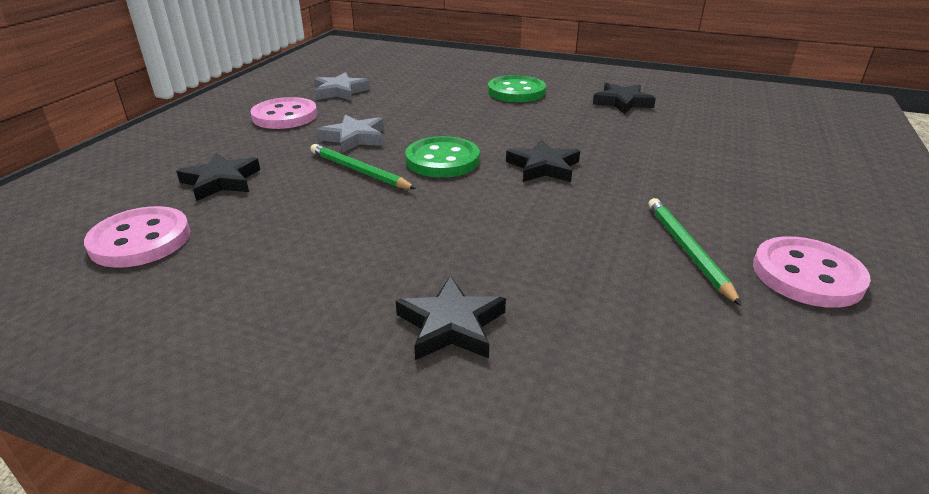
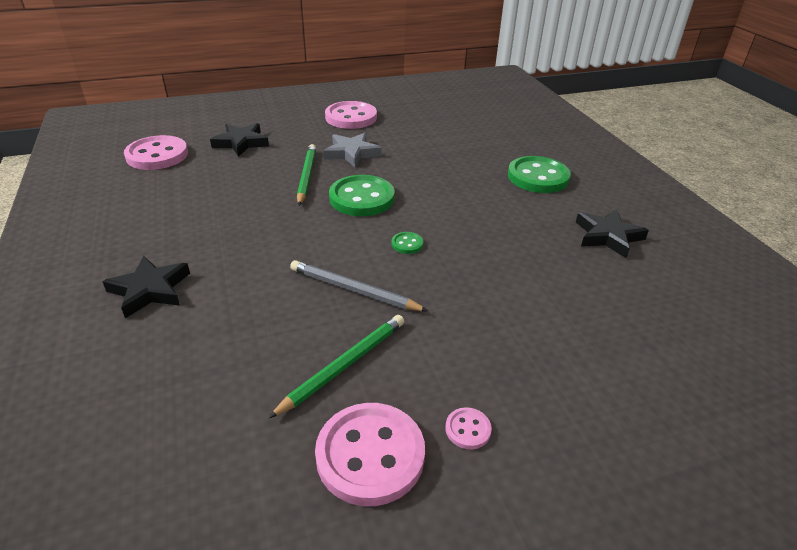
camera: 50 degrees right, 5 degrees up
(340, 91) = (418, 115): grey star -> none
(543, 167) = (407, 244): black star -> green button
(584, 211) = (354, 290): none -> grey pencil
(799, 226) = (468, 429): none -> pink button

